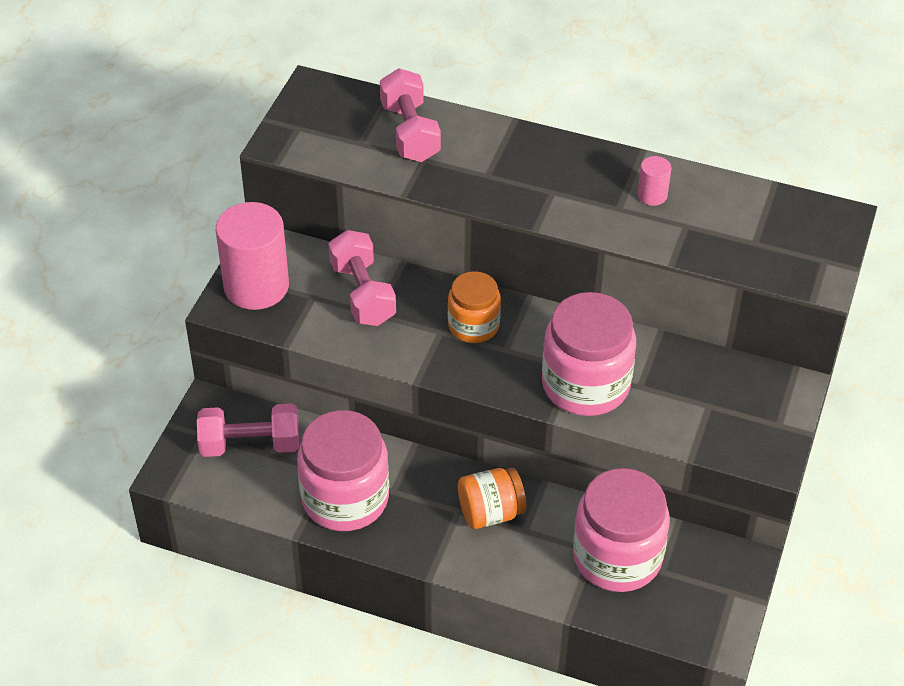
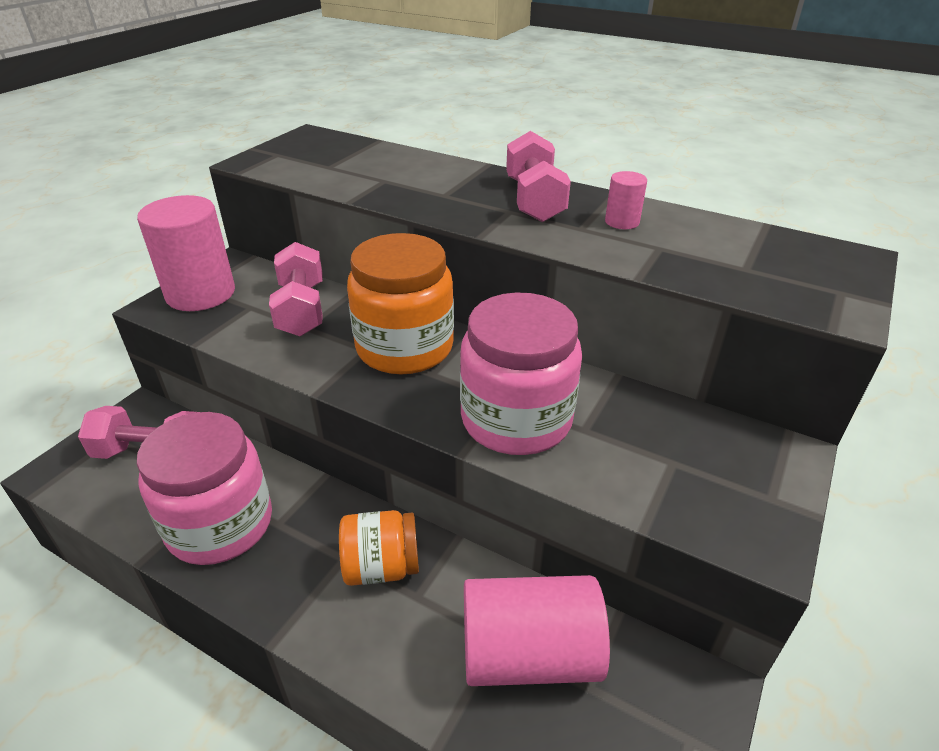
camera: 10 degrees right, 10 degrees down
(410, 132) = (381, 164): pink dumbbell -> pink dumbbell (534, 200)
(473, 325) = (404, 347): orange jar -> orange jar, size x1.67
(617, 557) = (529, 654): pink jar -> pink cylinder

